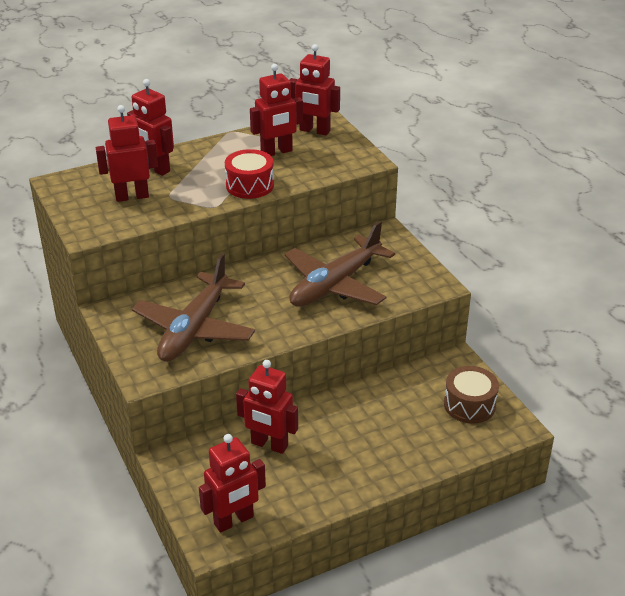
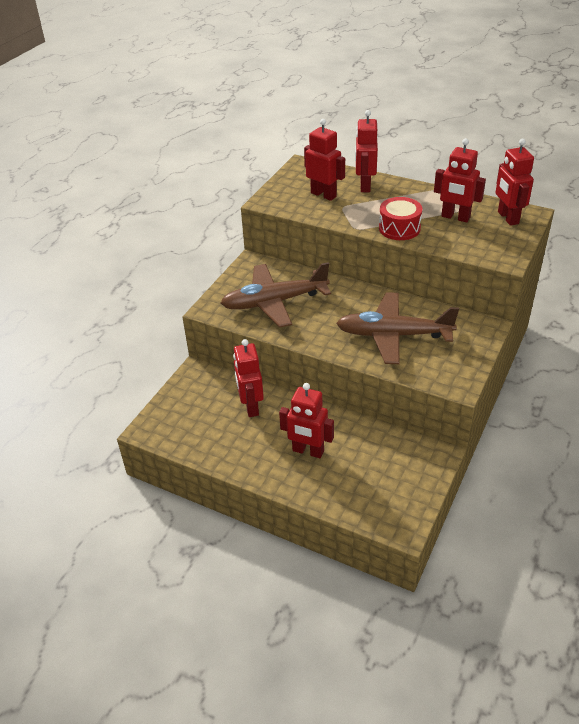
camera: 55 degrees right, 5 degrees up
(234, 521) = (172, 429): red robot -> red robot (308, 451)
(469, 405) = (397, 487): brown drum -> none

